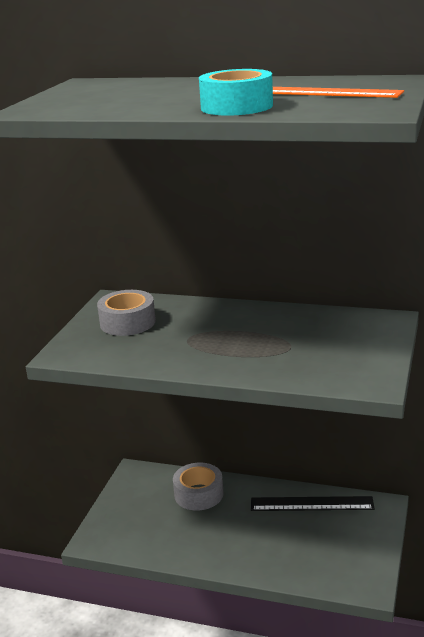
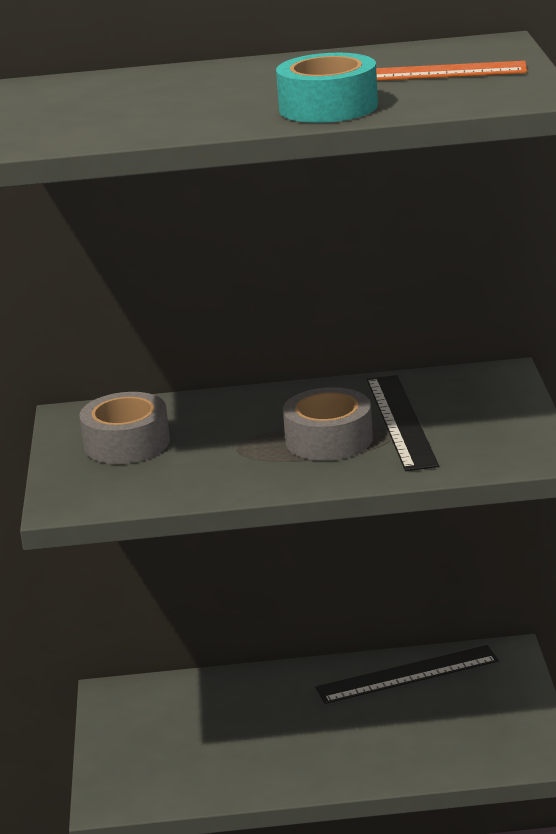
camera: 20 degrees left, 0 degrees up
(198, 494) = (233, 700): grey tape -> grey tape (329, 440)
(301, 340) = (401, 421): none -> black ruler

